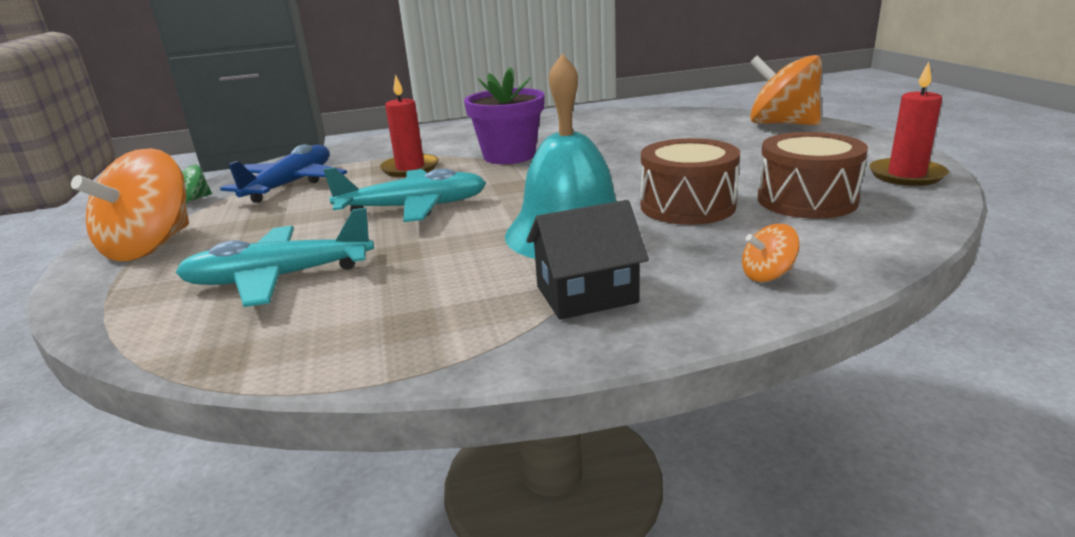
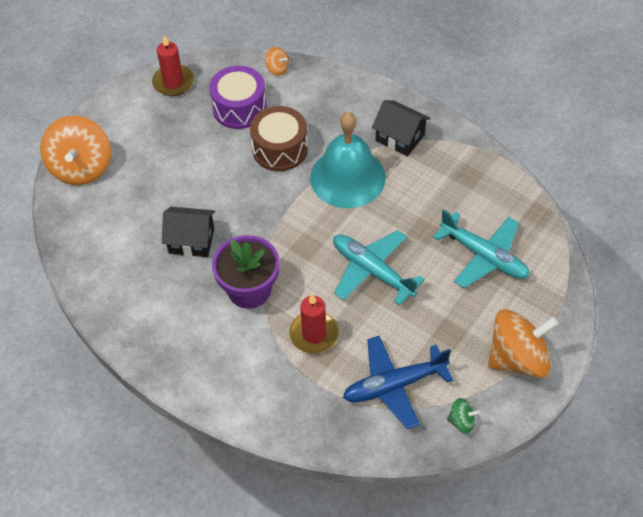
camera: 130 degrees left, 30 degrees up
(610, 146) = (191, 241): none -> black house
(767, 275) = (338, 93): orange spinning top -> orange spinning top (277, 69)
(806, 200) = (239, 108): brown drum -> purple drum

